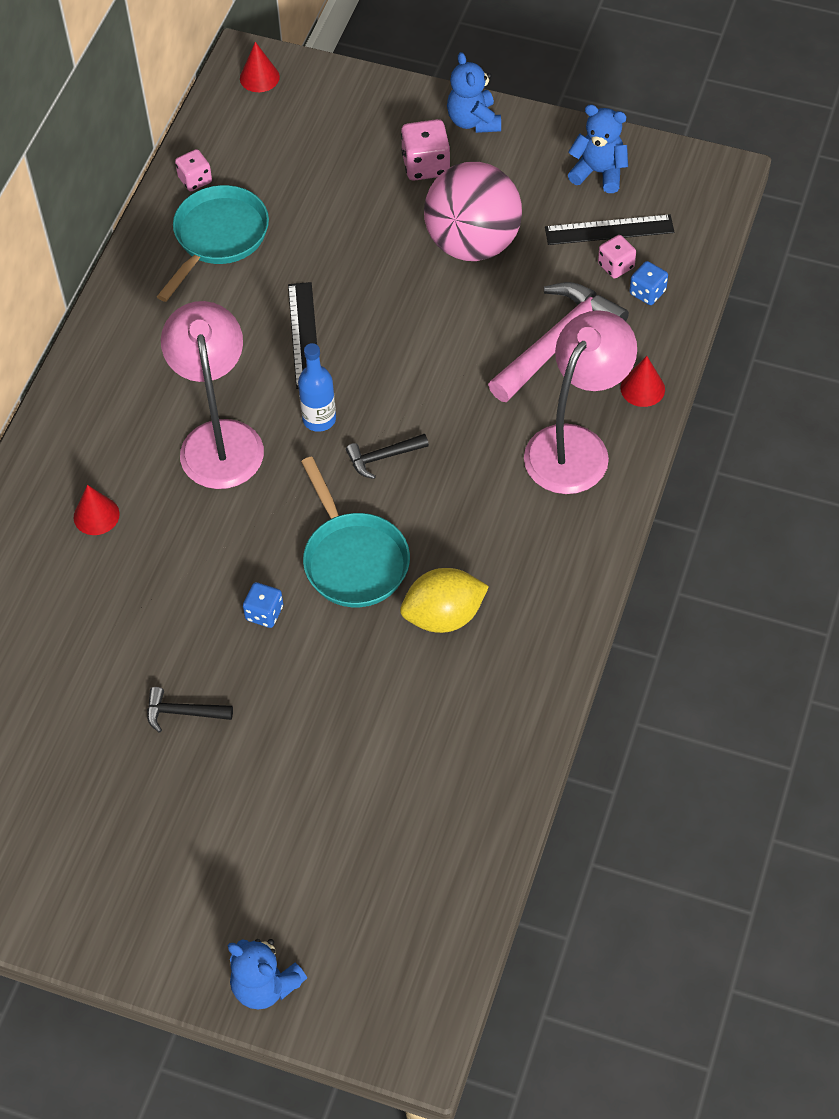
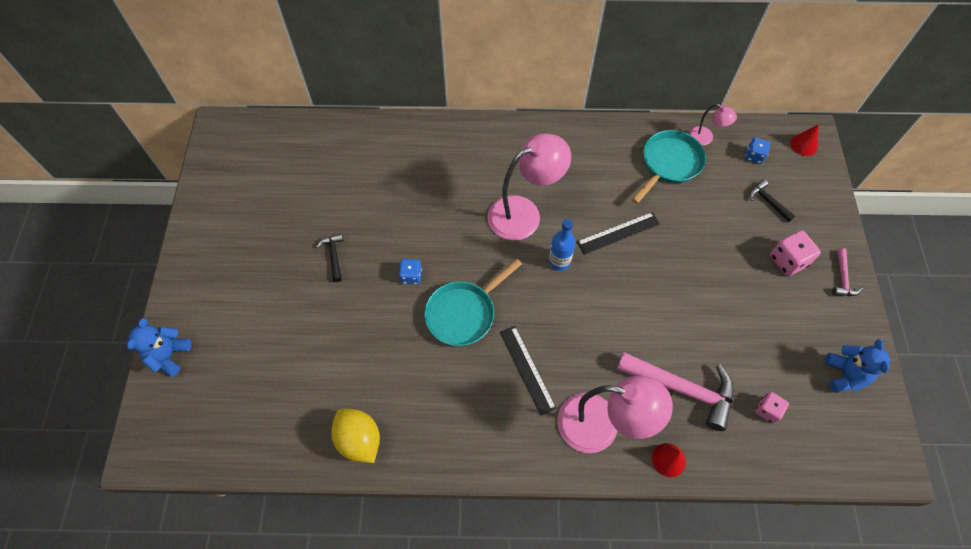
camera: 70 degrees right, 5 degrees up
(96, 515) = (449, 170): red cone -> none
(195, 180) = (705, 138): pink dice -> pink lamp
(218, 237) = (669, 164): turquoise pan -> turquoise pan turned 60 degrees counterclockwise
(383, 457) = (545, 306): black hammer -> black hammer (767, 201)
(444, 616) = (439, 379): yellow lemon -> yellow lemon (359, 440)
(472, 243) = (738, 309): pink ball -> none
(473, 121) = (842, 278): blue teddy bear -> pink hammer
(609, 230) = (797, 396): black ruler -> black ruler (527, 369)
(647, 292) = (755, 440): blue dice -> blue dice (754, 156)

